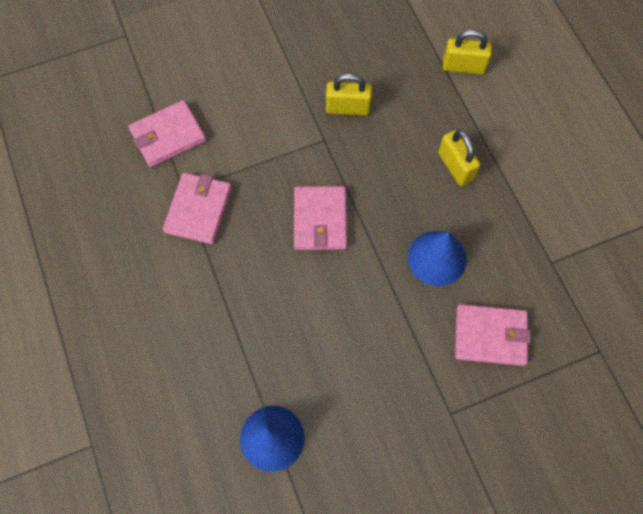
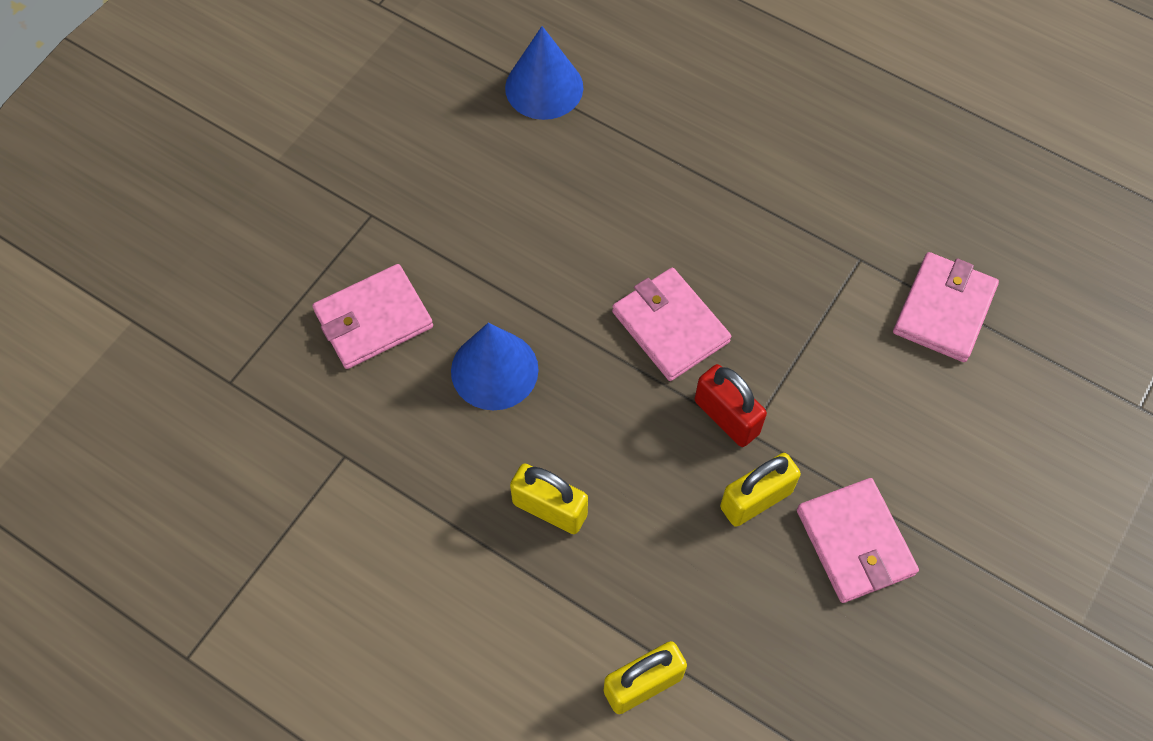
camera: 145 degrees right, 5 degrees down
(198, 209) = (821, 248): pink wallet -> pink wallet (855, 542)
(329, 154) = (726, 417): none -> red padlock

